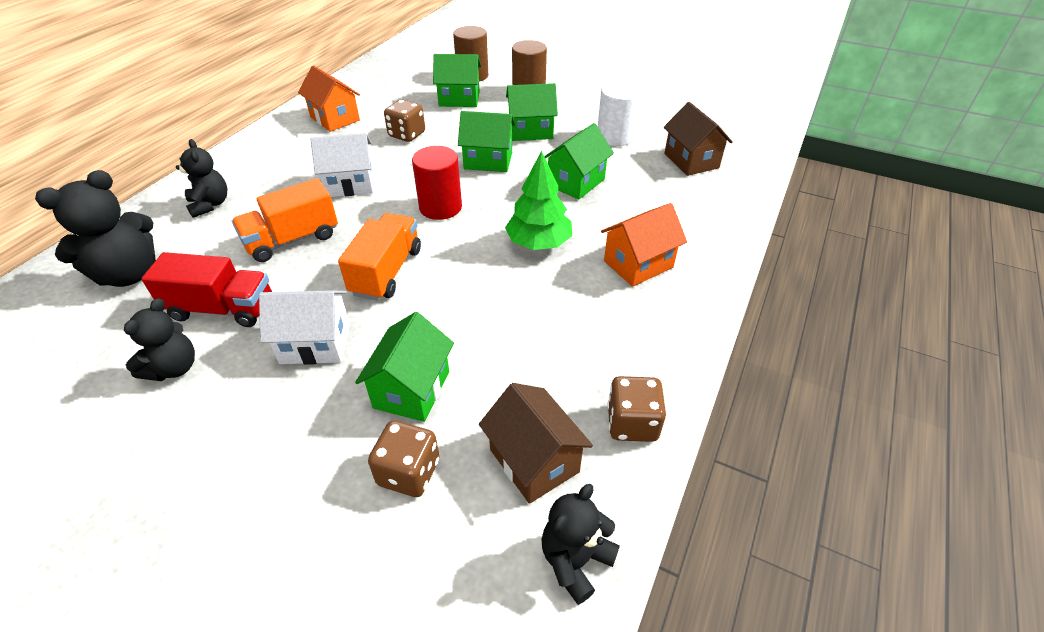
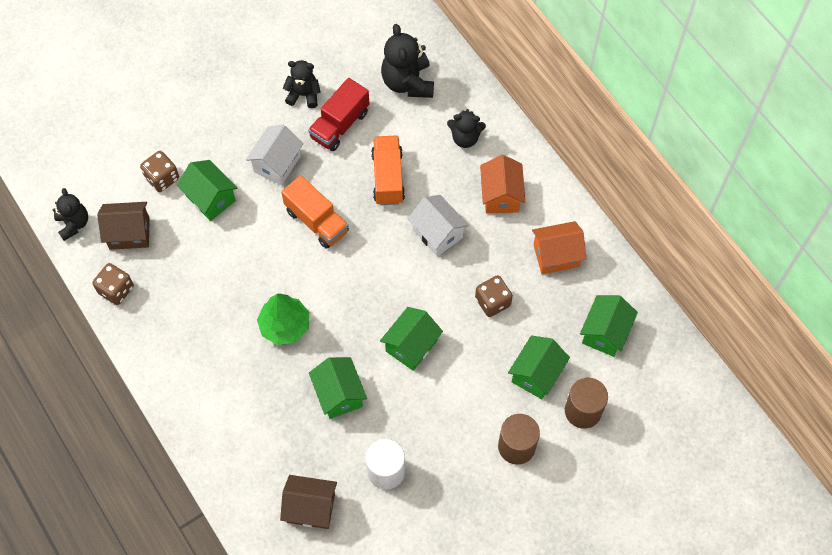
camera: 120 degrees right, 20 degrees up
(174, 368) = (303, 95): black teddy bear -> black teddy bear turned 135 degrees clockwise
(350, 184) = (437, 233): white house -> white house turned 60 degrees counterclockwise
(440, 207) = (368, 282): red cylinder -> none
(531, 131) = (439, 405): green house -> green house (605, 333)
(638, 264) = (222, 375): orange house -> orange house (501, 195)

